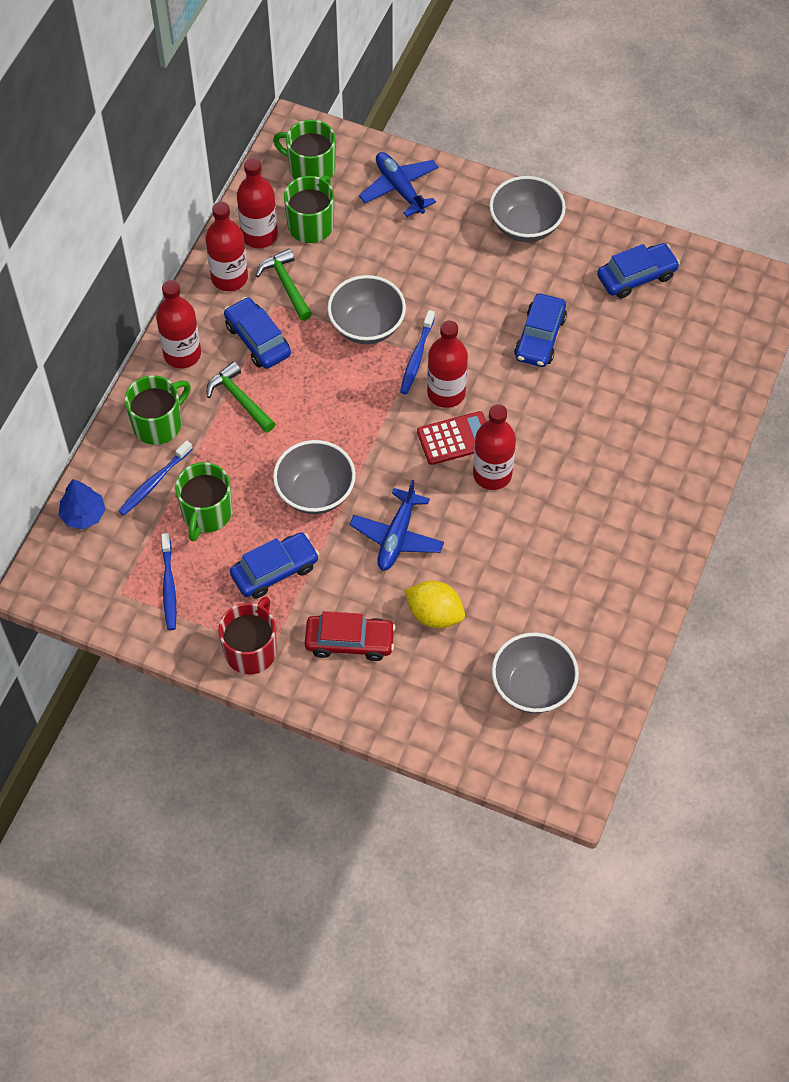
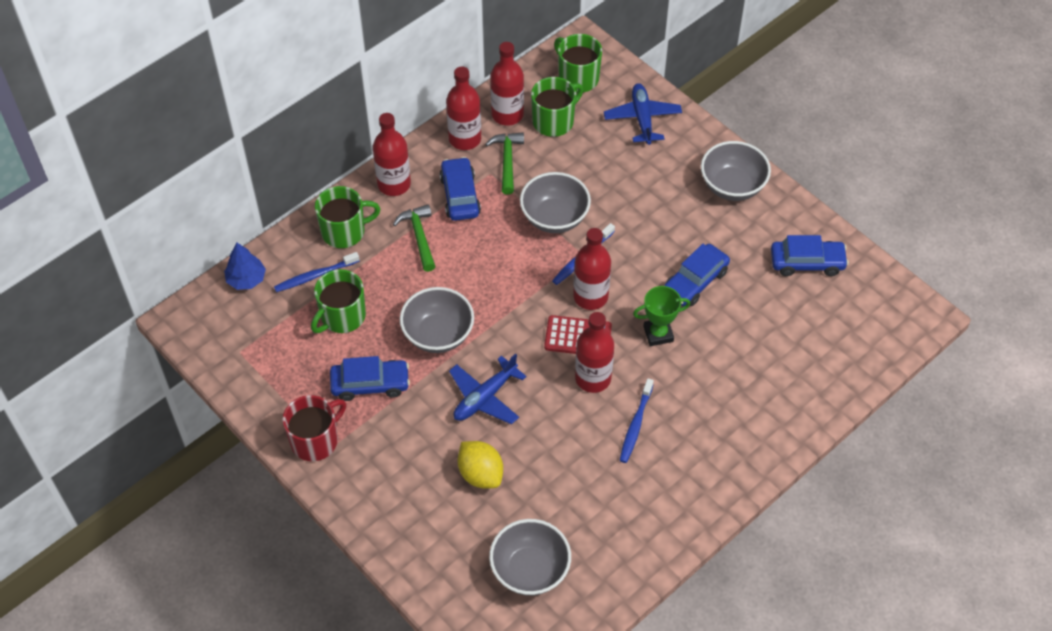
camera: 25 degrees right, 5 degrees down
(169, 586) = (280, 362): blue toothbrush -> blue toothbrush (635, 425)
(349, 641) = (398, 467): red car -> none
(532, 404) = (658, 334): none -> green trophy

